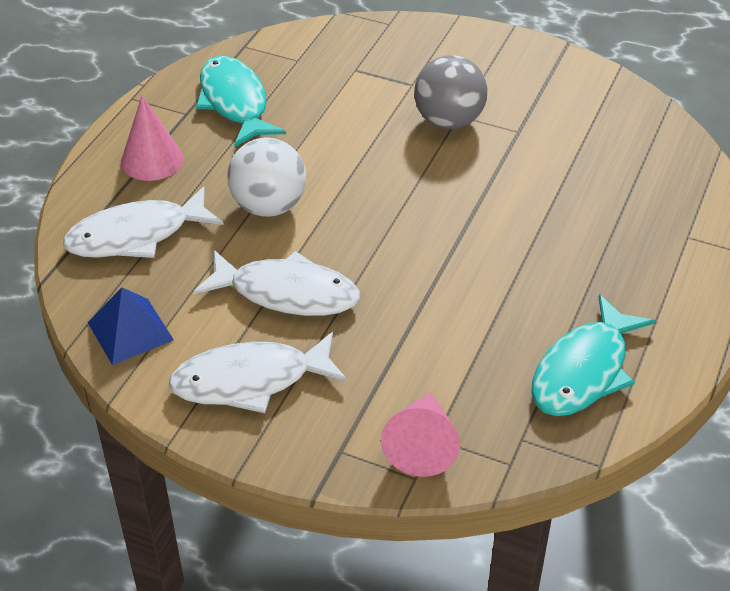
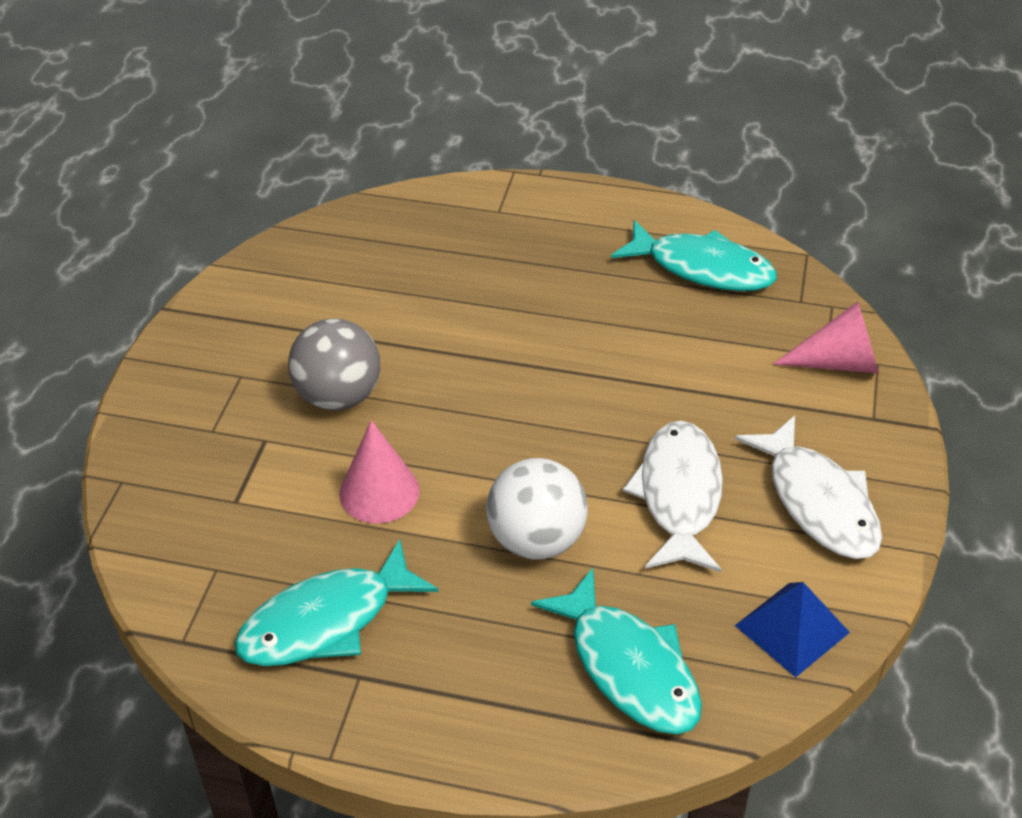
camera: 100 degrees left, 0 degrees up
(136, 235) = (629, 667): white fish -> turquoise fish
(152, 160) = (472, 690): pink cone -> pink cone (379, 492)

